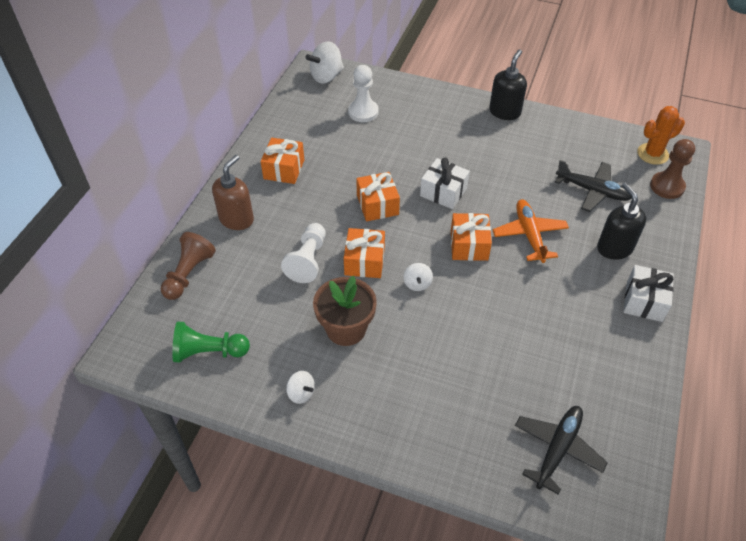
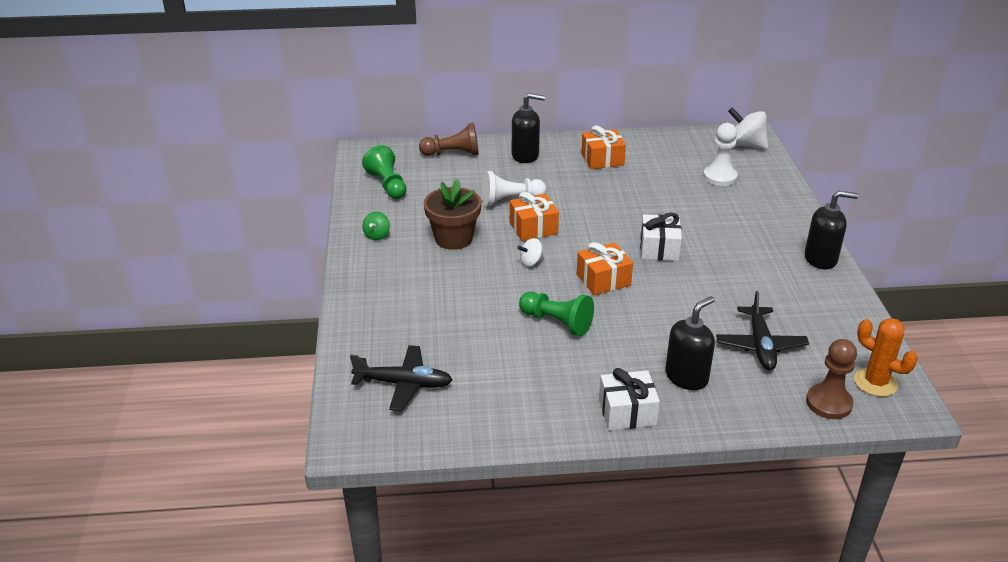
camera: 65 degrees right, 15 degrees down
(237, 219) = (525, 156): brown soap dispenser -> black soap dispenser
(301, 393) = (377, 235): white spinning top -> green spinning top
(377, 205) = (606, 217): orange gift -> none
(514, 300) = (557, 322): none -> green pawn
(529, 235) = (651, 314): orange plane -> none

